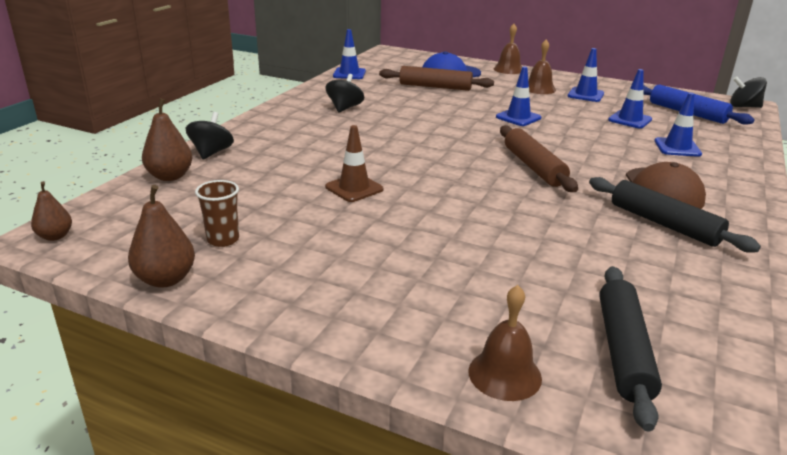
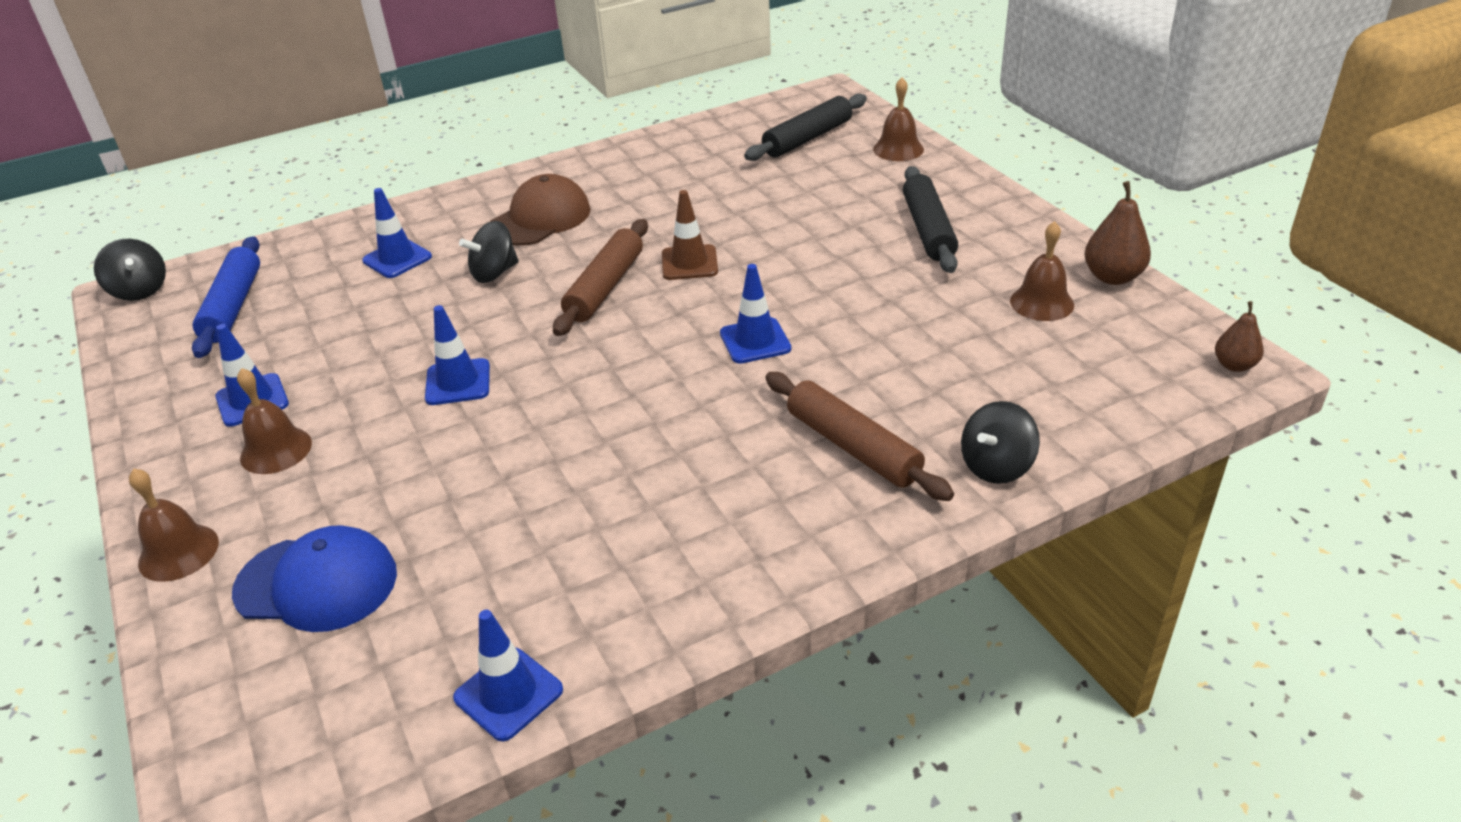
camera: 140 degrees left, 10 degrees up
(170, 176) = (1077, 429): brown pear -> none
(223, 239) = (1042, 302): brown cup -> brown bell
(345, 108) = (680, 523): black spinning top -> black spinning top (494, 273)
(354, 188) = (848, 325): brown traffic cone -> brown traffic cone (689, 263)
(435, 87) = (426, 537): brown rolling pin -> brown rolling pin (853, 447)
(630, 120) = (332, 321): blue traffic cone -> blue traffic cone (755, 341)
(664, 224) = (612, 192): black rolling pin -> black rolling pin (928, 229)

